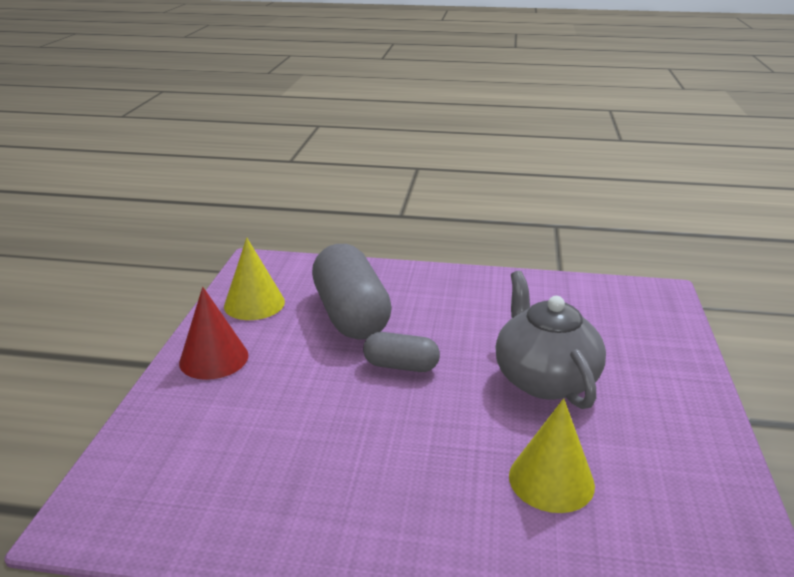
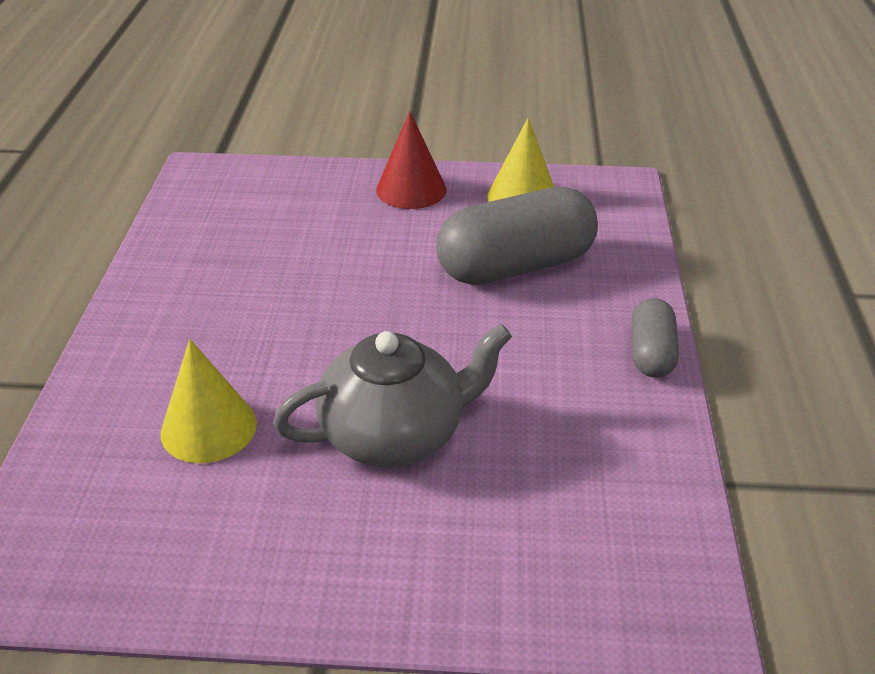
camera: 85 degrees right, 10 degrees up
(401, 366) = (412, 311): grey capsule -> grey capsule (651, 353)

